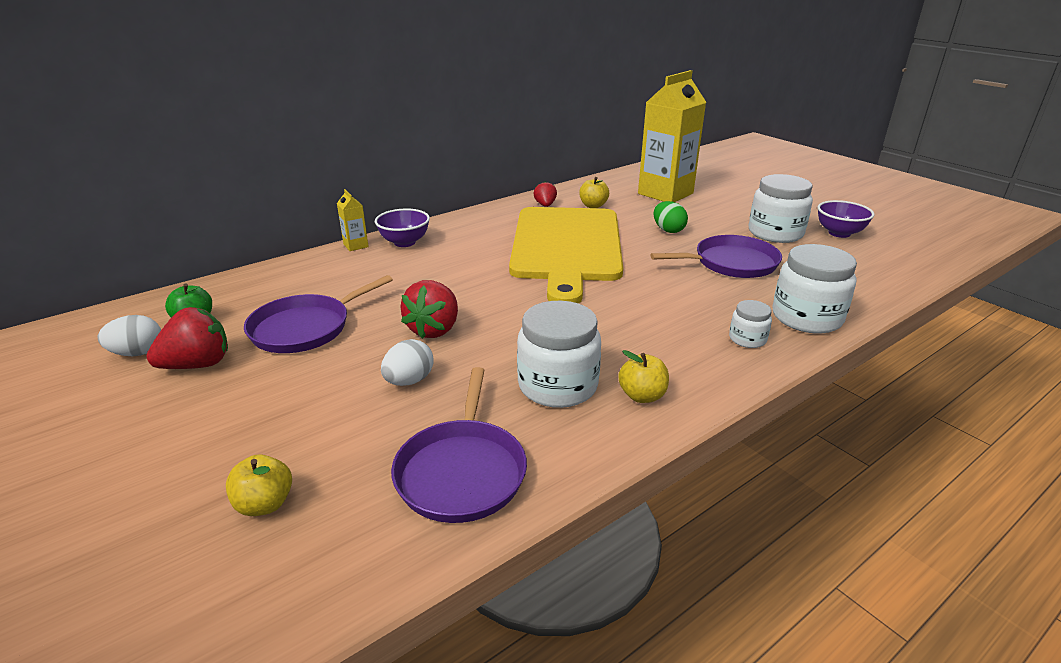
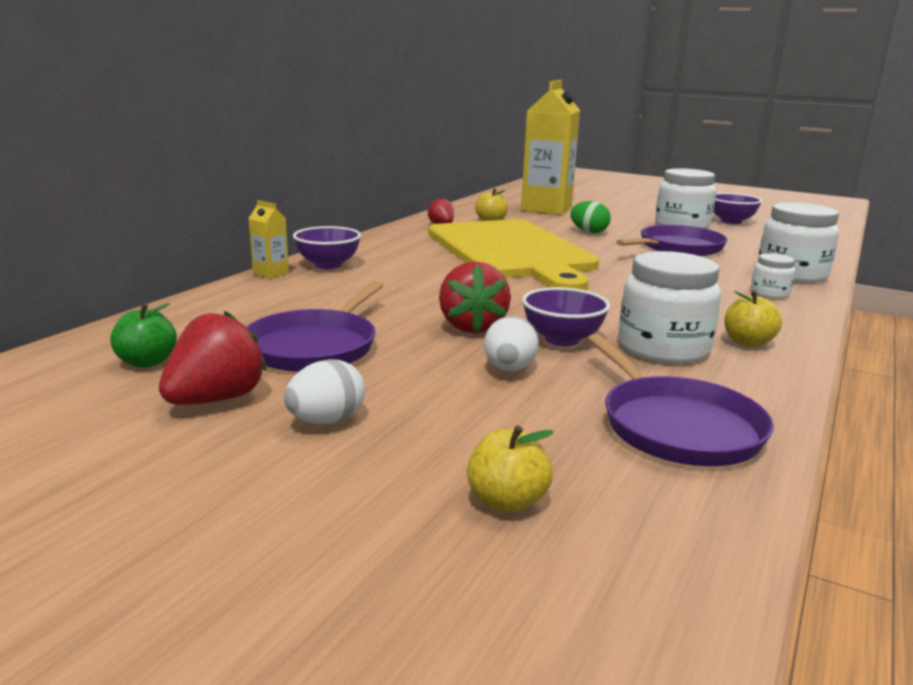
camera: 25 degrees left, 10 degrees down
(137, 353) = (104, 403): white egg -> white egg (326, 421)
(486, 358) = (562, 339): none -> purple bowl

